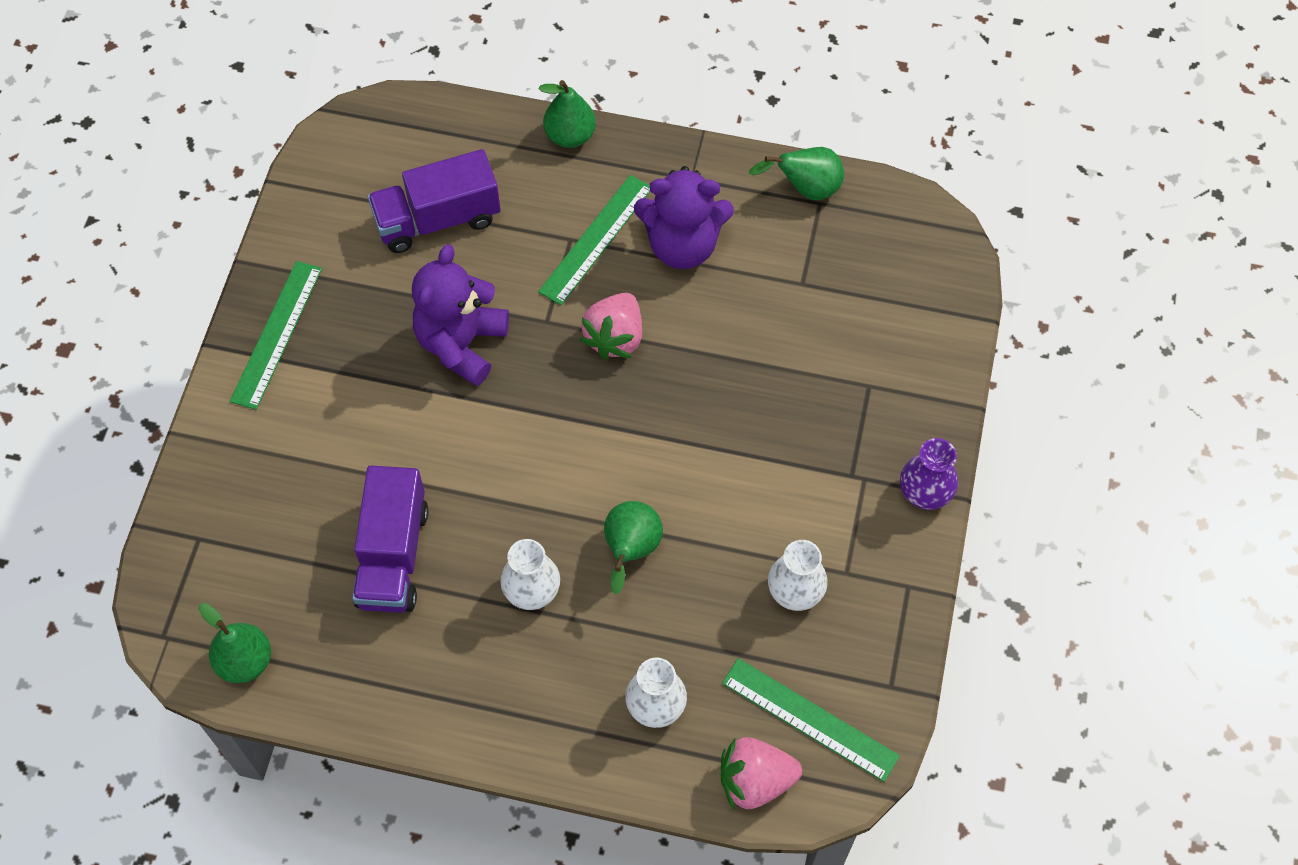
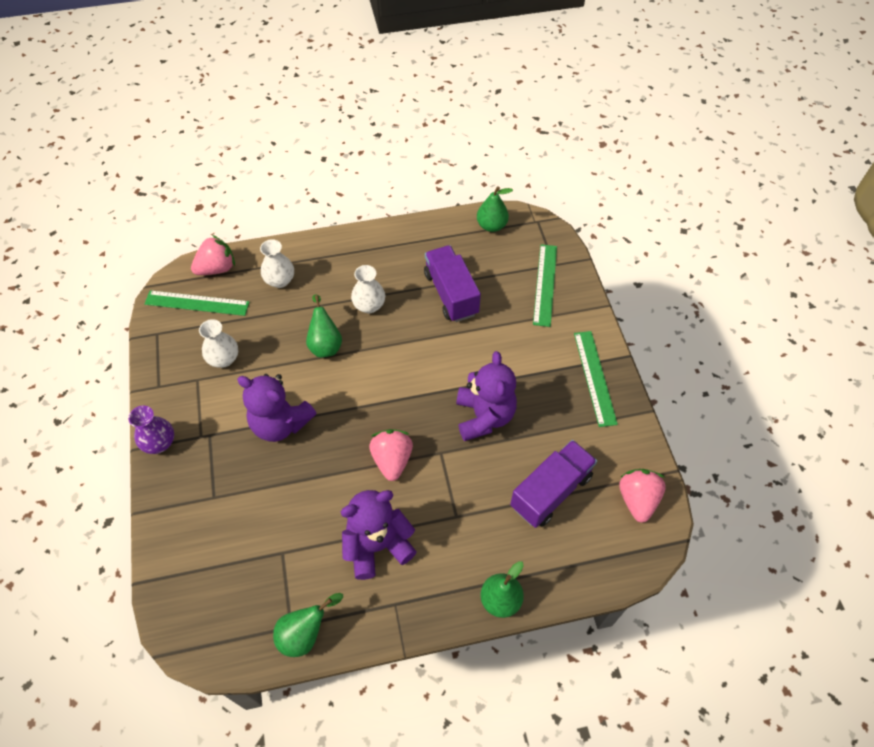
camera: 155 degrees right, 5 degrees down
(341, 169) = (637, 500): none -> pink strawberry
(596, 239) = (438, 523): green ruler -> green ruler (545, 284)
(745, 450) = (280, 423): none -> purple teddy bear

